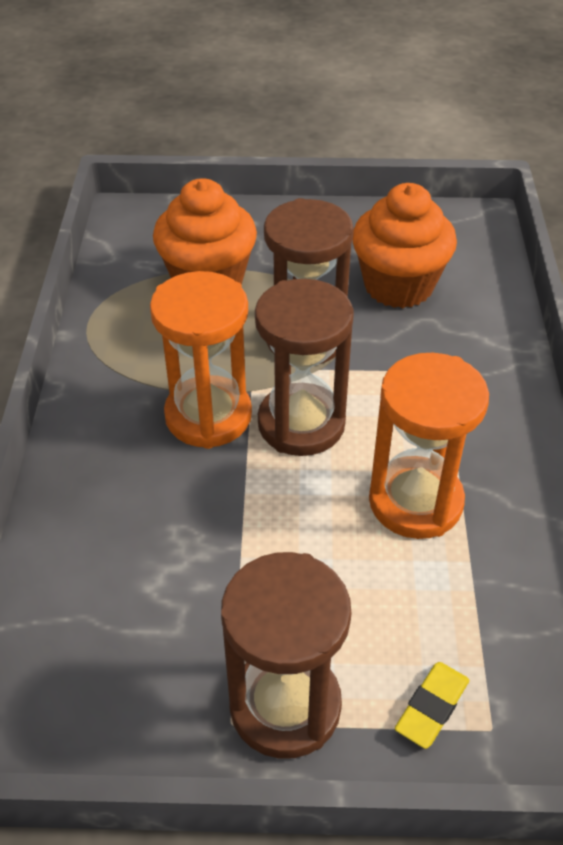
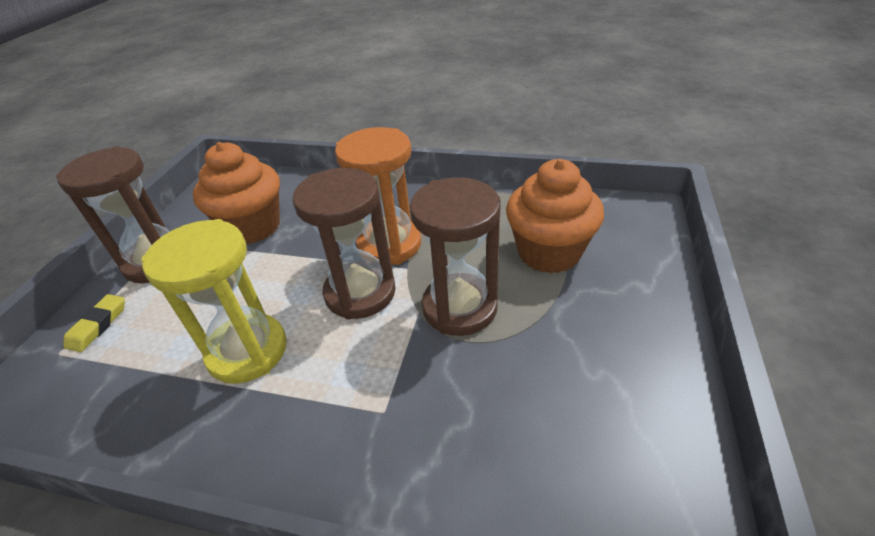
camera: 105 degrees right, 5 degrees down
(398, 286) = (531, 399): orange cupcake -> orange cupcake (253, 227)
(415, 501) = (247, 351): orange hourglass -> yellow hourglass
(431, 707) = (98, 325): yellow eraser -> yellow eraser turned 60 degrees clockwise

